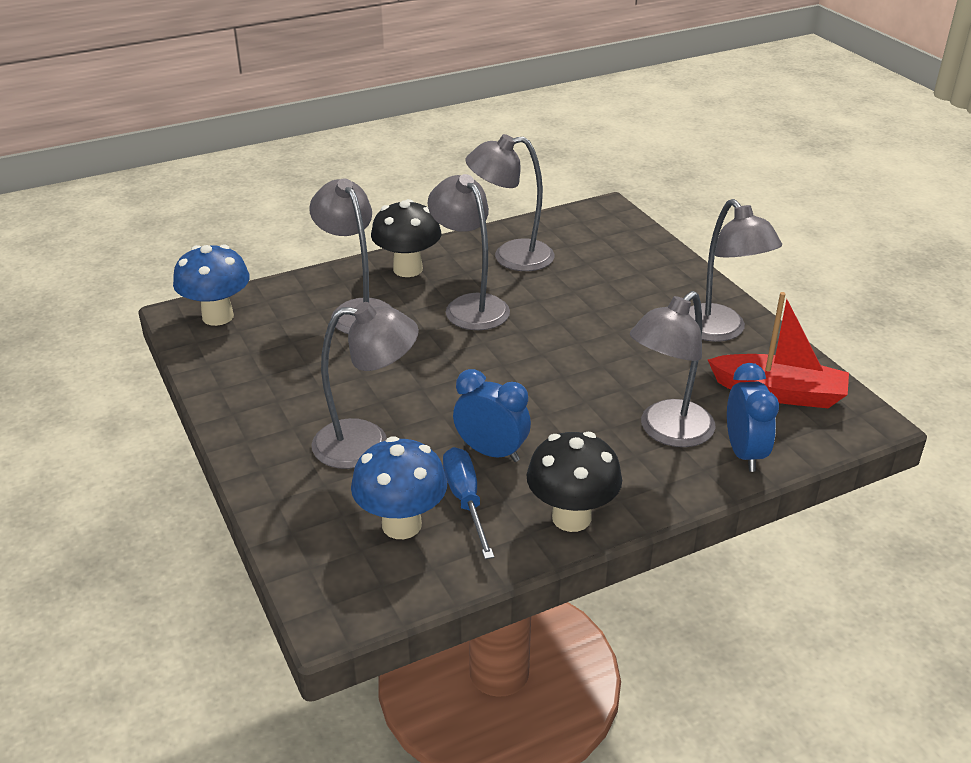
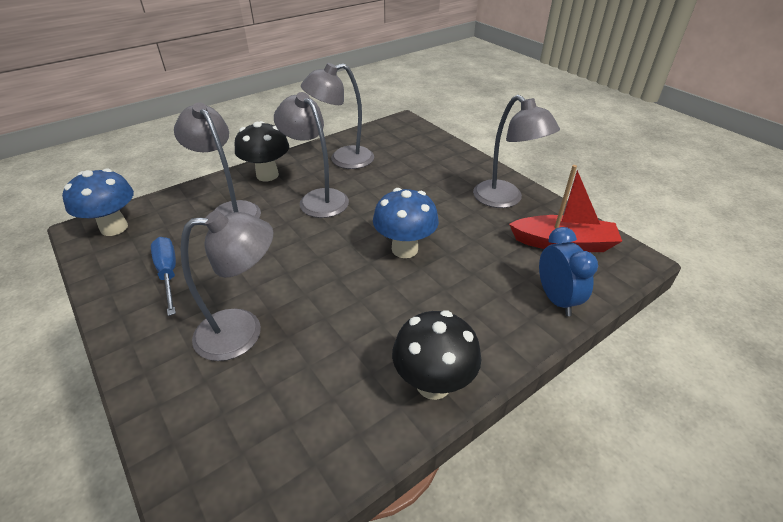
camera: 10 degrees left, 5 degrees up
(401, 525) = (280, 416): blue mushroom -> blue mushroom (404, 249)
(466, 500) = (337, 379): blue screwdriver -> blue screwdriver (168, 274)
(491, 452) = (352, 326): blue clock -> none
(667, 432) = (491, 287): grey lamp -> none

